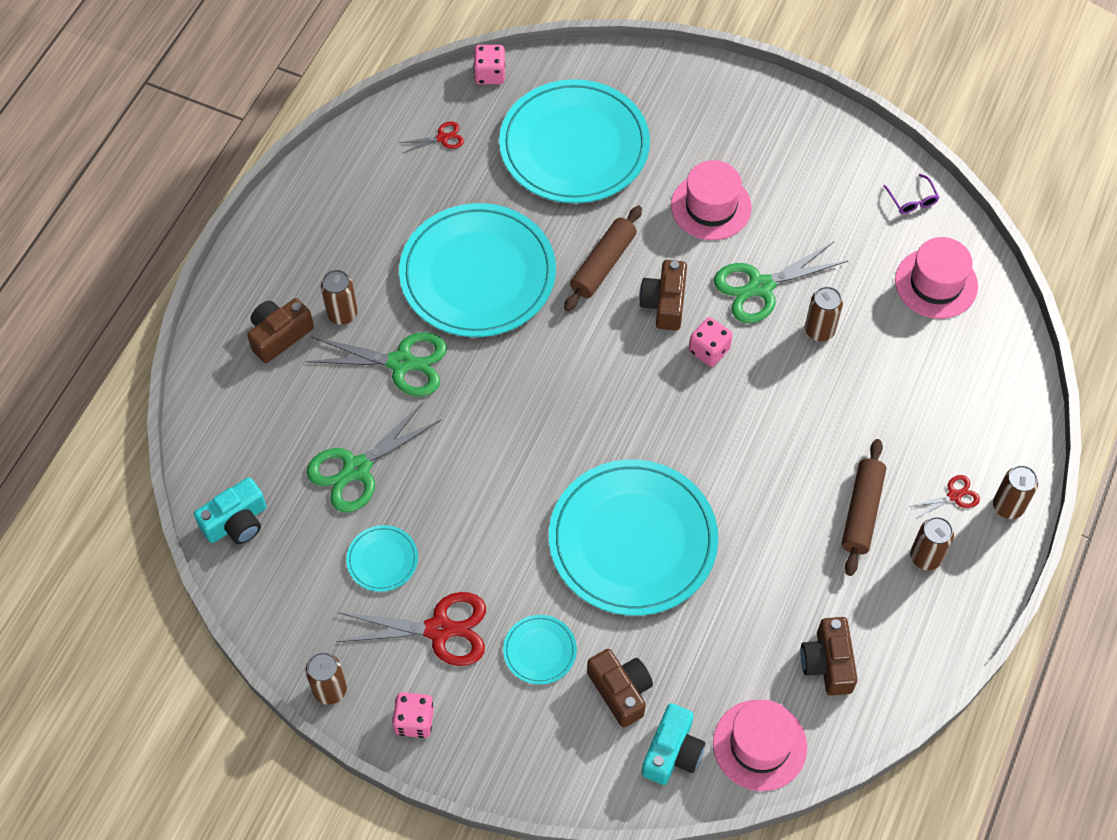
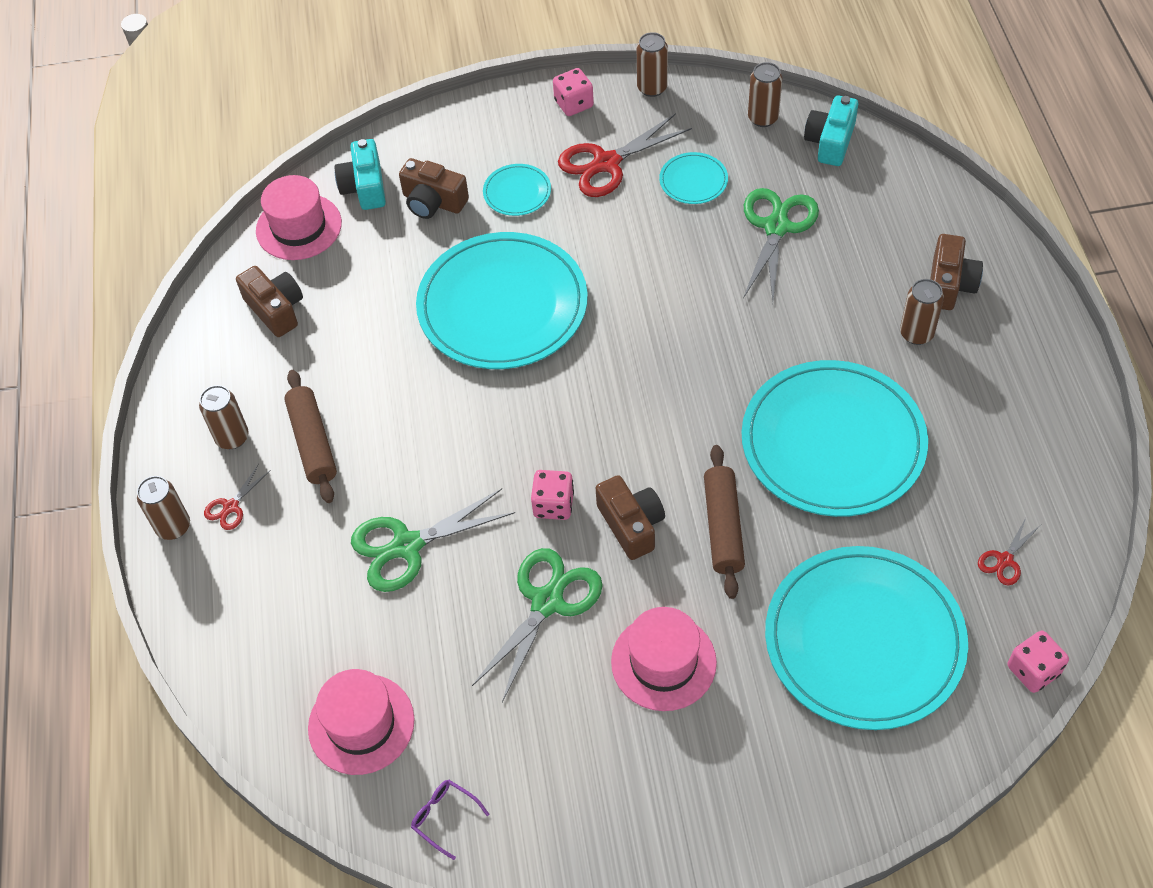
camera: 150 degrees right, 5 degrees down
(401, 363) = (823, 325): green scissors -> green scissors (407, 546)
(819, 330) = (456, 592): brown can -> brown can (763, 118)

